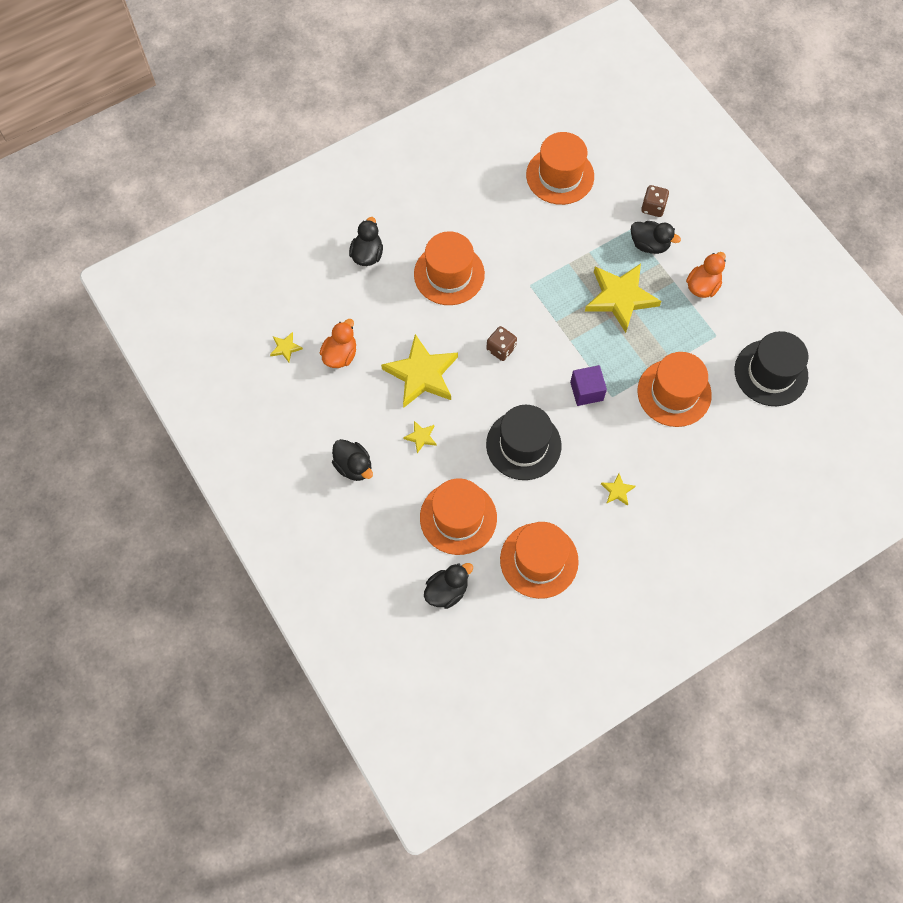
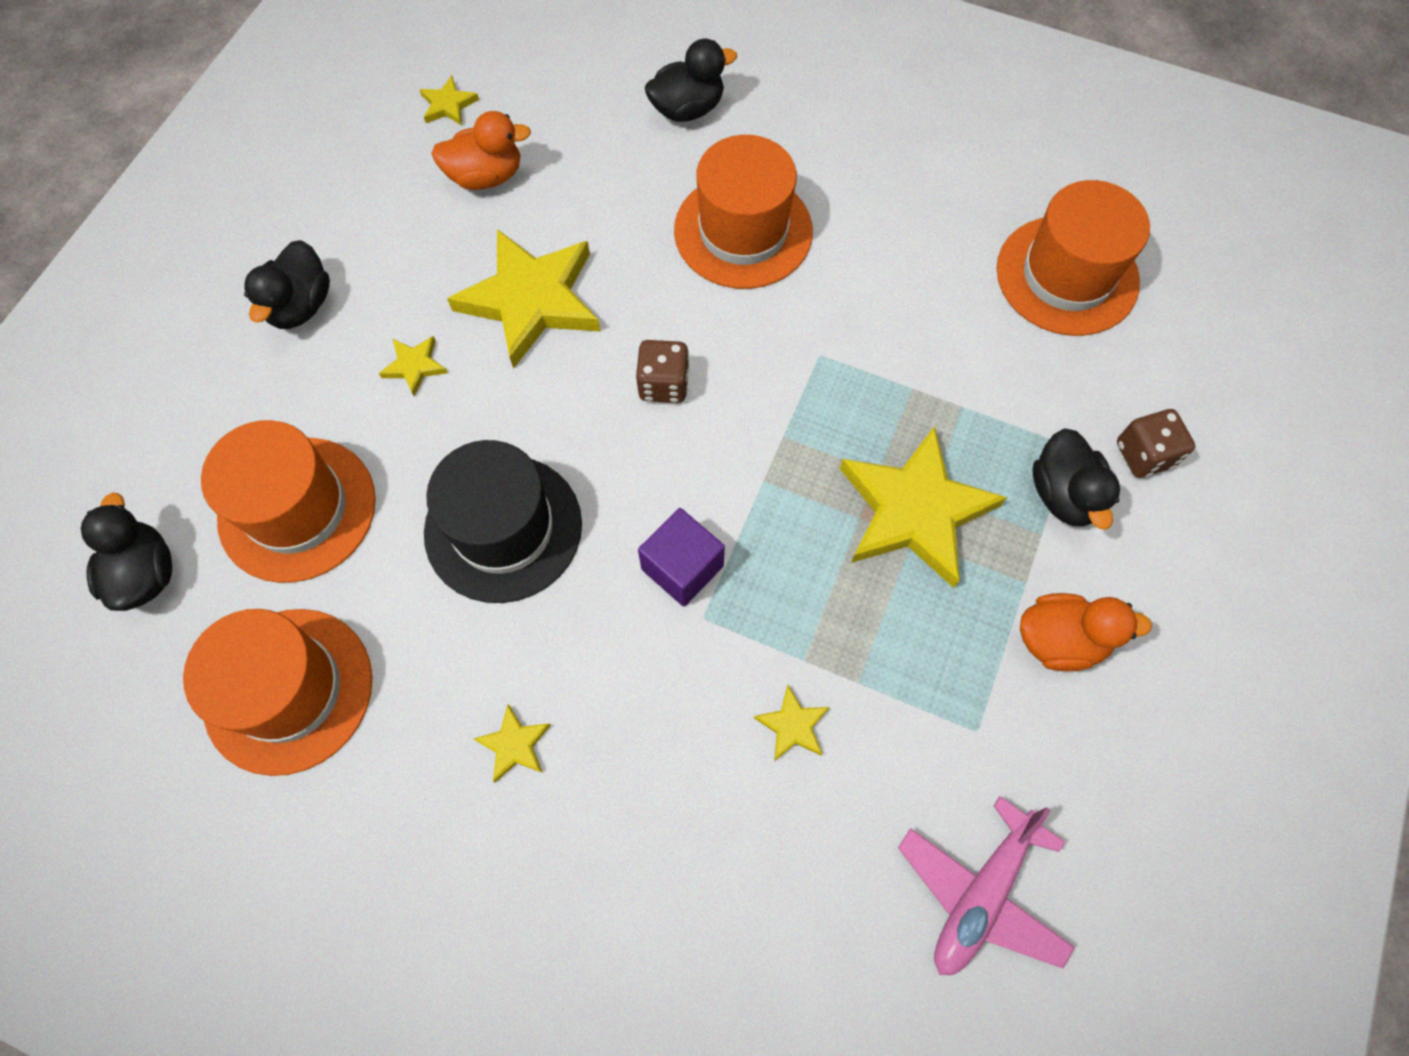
camera: 55 degrees right, 0 degrees up
(447, 591) = (146, 573): black duck -> black duck turned 120 degrees counterclockwise
(674, 393) = (792, 725): orange hat -> yellow star
(771, 373) = (981, 893): black hat -> pink plane

